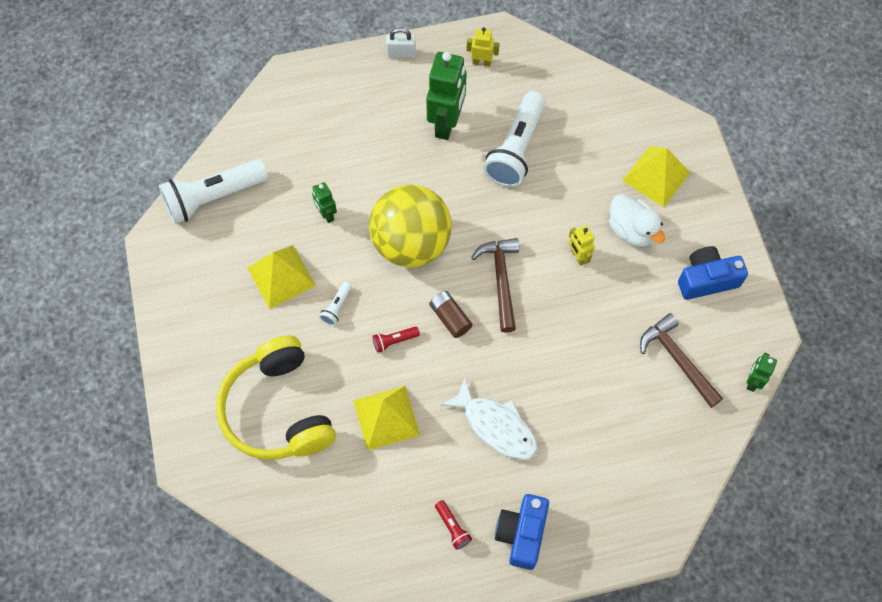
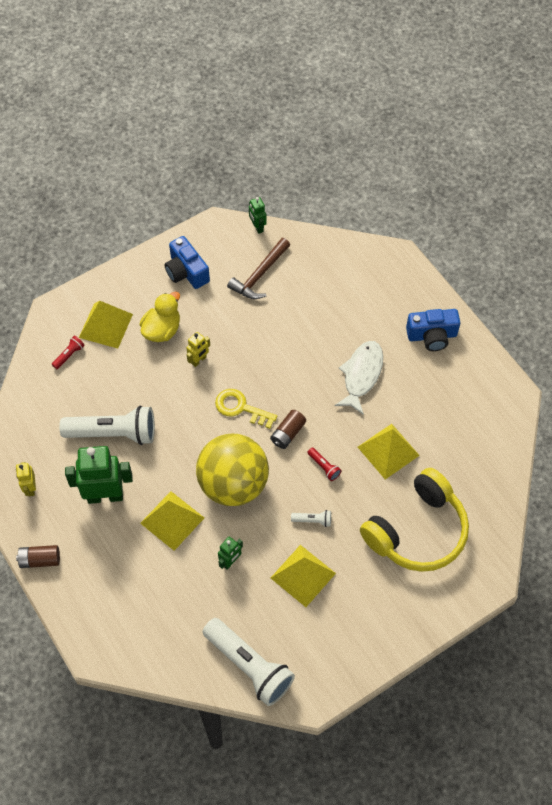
camera: 110 degrees left, 5 degrees down
(394, 175) = (172, 520): none -> yellow pyramid
(401, 53) = (40, 560): white padlock -> brown battery
(452, 527) = (448, 380): red flashlight -> red flashlight (69, 355)
(501, 280) = (240, 408): brown hammer -> yellow key
(631, 230) = (162, 330): white duck -> yellow duck
(752, 381) = (257, 227): green robot -> green robot turned 60 degrees clockwise

